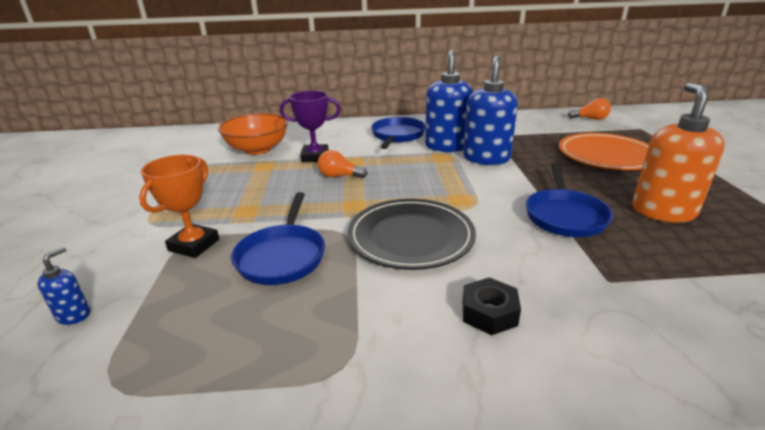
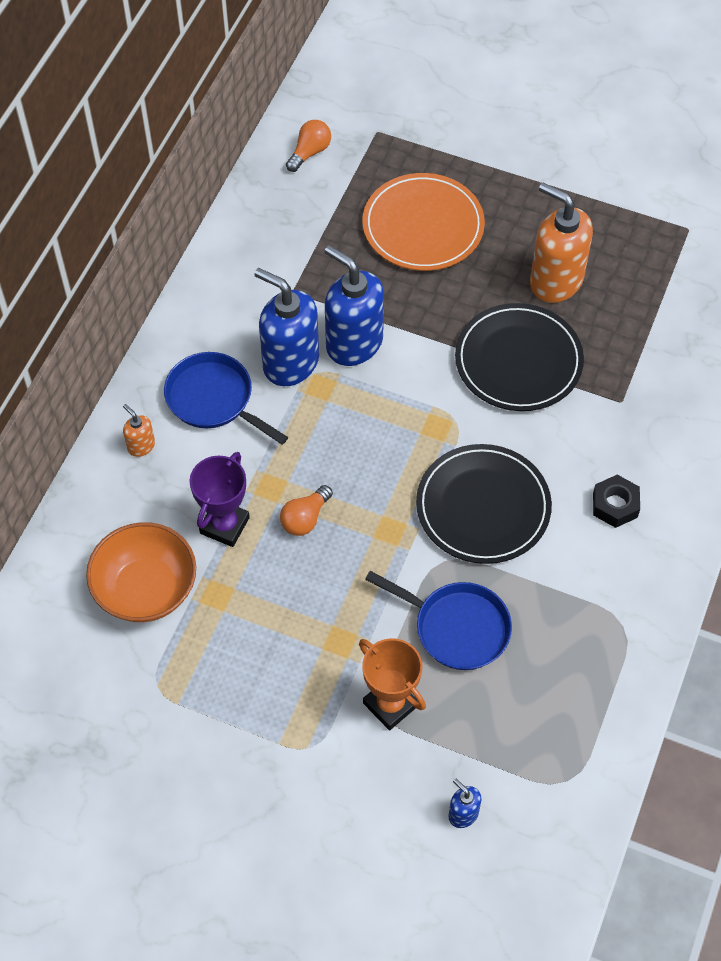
camera: 65 degrees left, 30 degrees up
(349, 128) = (141, 446): none -> orange soap dispenser
(564, 215) = (518, 361): blue pan -> black plate

